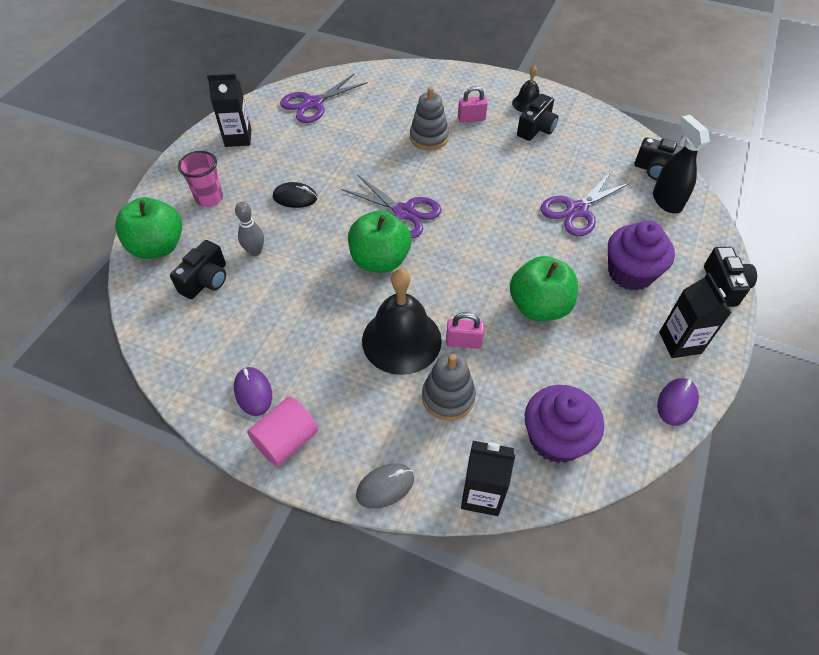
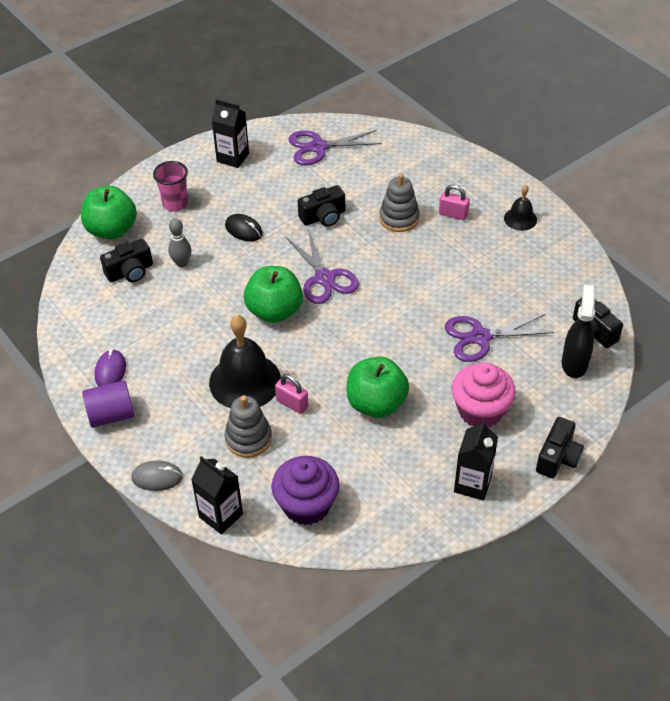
camera: 30 degrees right, 5 degrees down
(287, 440) = (111, 415): pink cylinder -> purple cylinder
(536, 129) = (508, 247): black camera -> black camera (323, 217)
(630, 273) = (480, 411): purple cupcake -> pink cupcake
(677, 403) = (427, 526): purple mouse -> none

